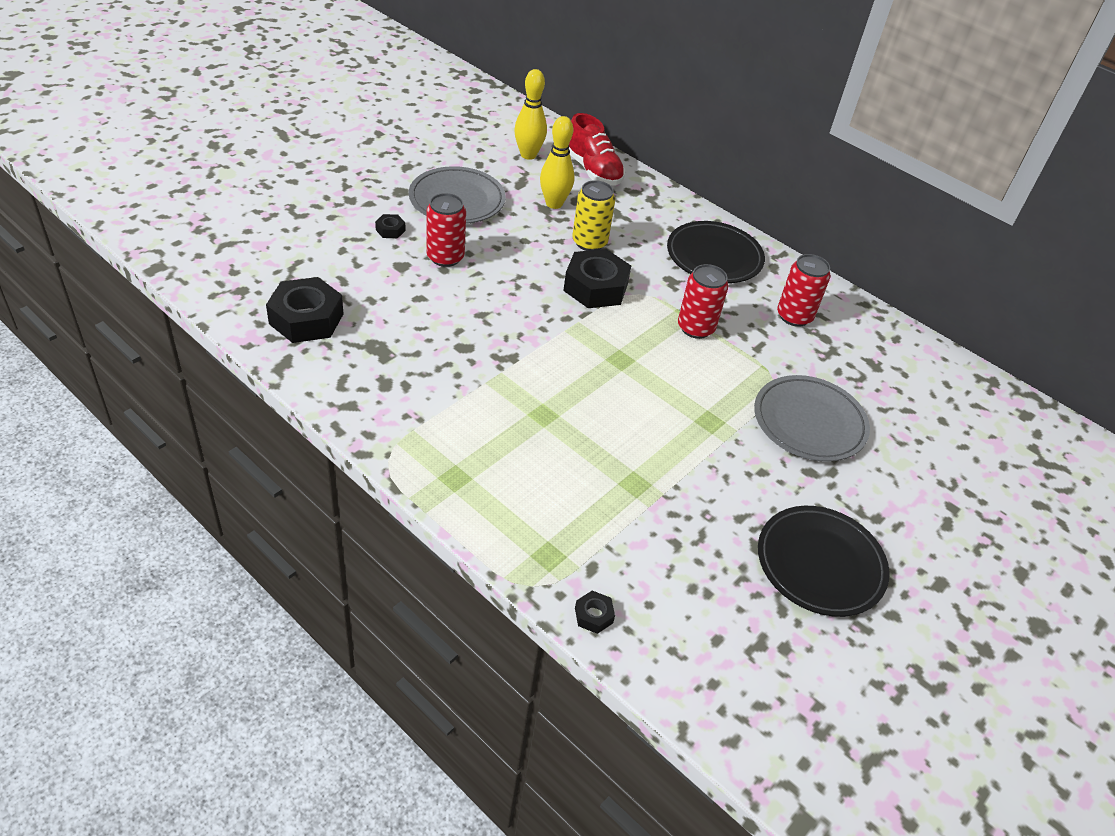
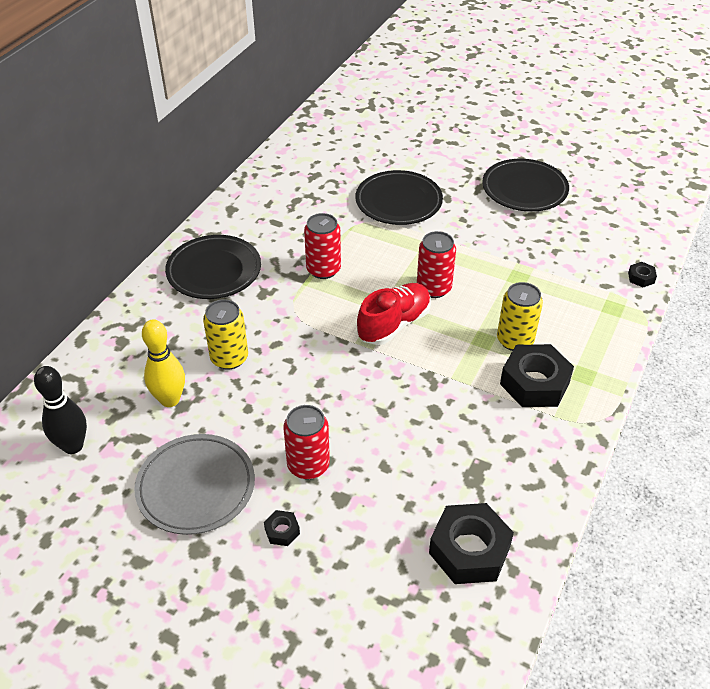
camera: 100 degrees left, 0 degrees up
(528, 155) = (73, 446): yellow bowling pin -> black bowling pin
(531, 440) = (515, 340): none -> yellow can
(593, 170) = (89, 381): red shoe -> red shoe (394, 324)
(595, 287) = (299, 340): black nut -> black nut (534, 383)
(794, 316) = (277, 217): red can -> red can (434, 288)
(809, 422) = (398, 202): grey plate -> black plate

